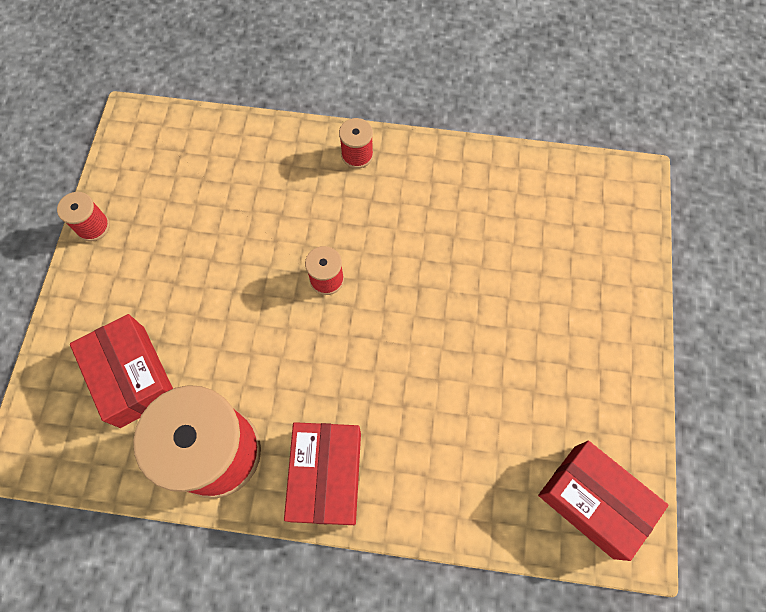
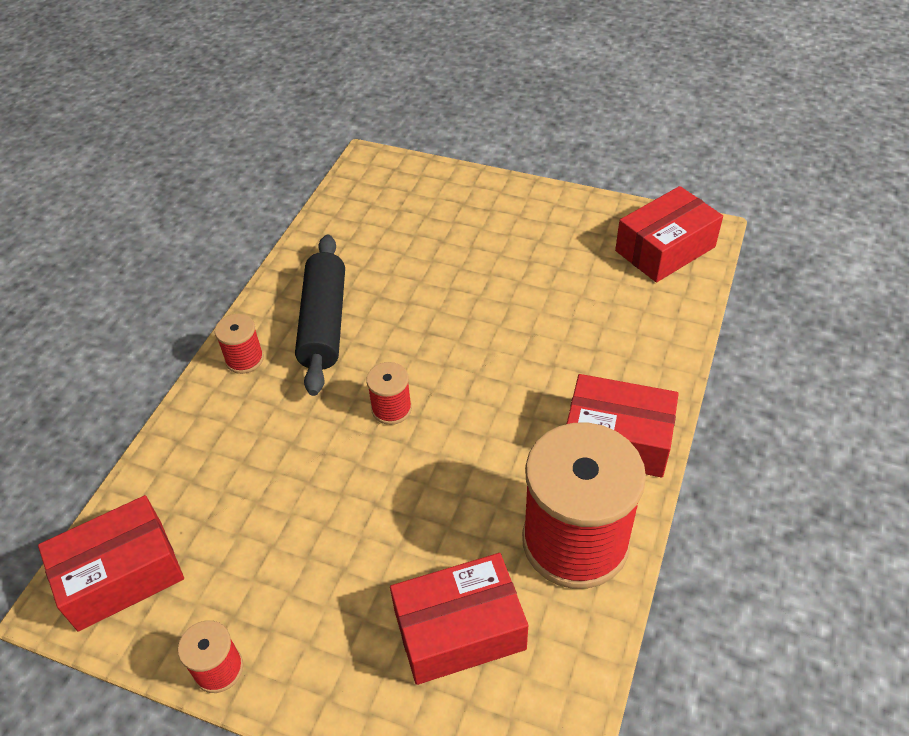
camera: 75 degrees left, 20 degrees down
(156, 144) = (121, 575): none -> red box
(410, 202) = (324, 323): none -> black rolling pin

